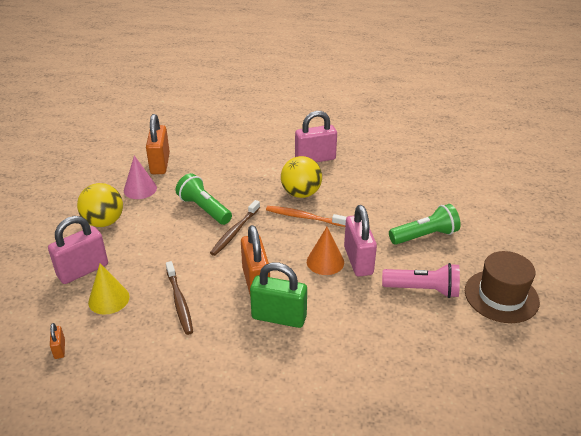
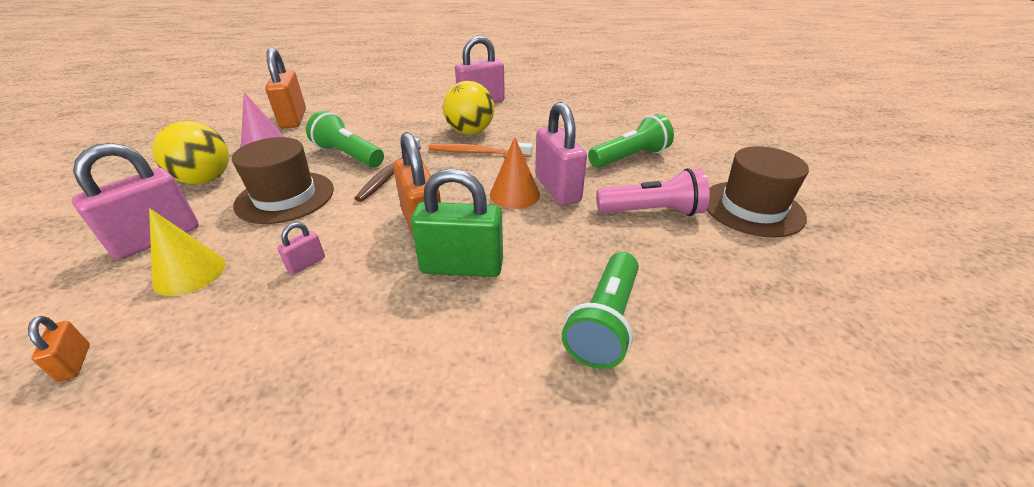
camera: 10 degrees left, 0 degrees up
(161, 245) = (285, 197): none -> brown hat
(179, 302) = (306, 263): brown toothbrush -> pink padlock
(362, 367) = (605, 322): none -> green flashlight

